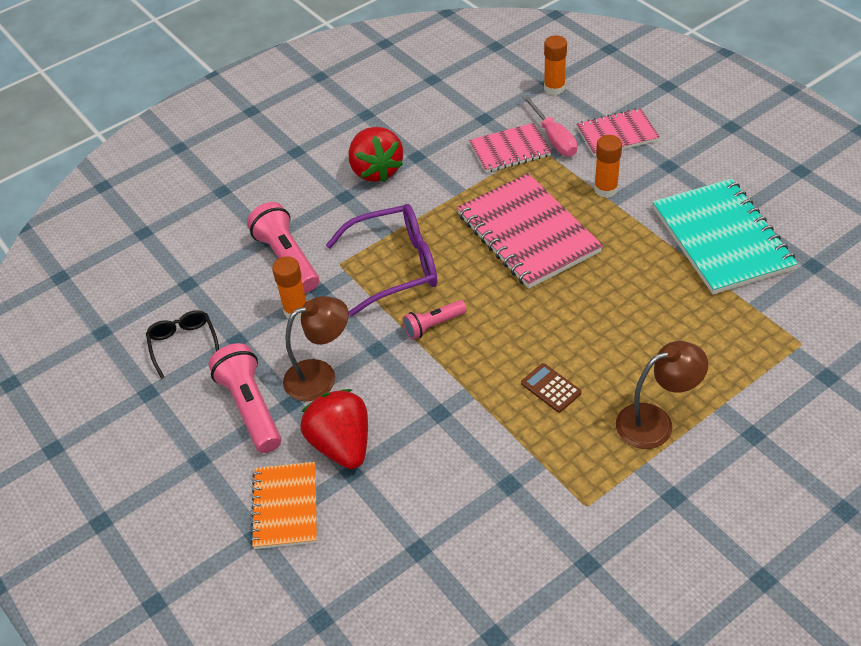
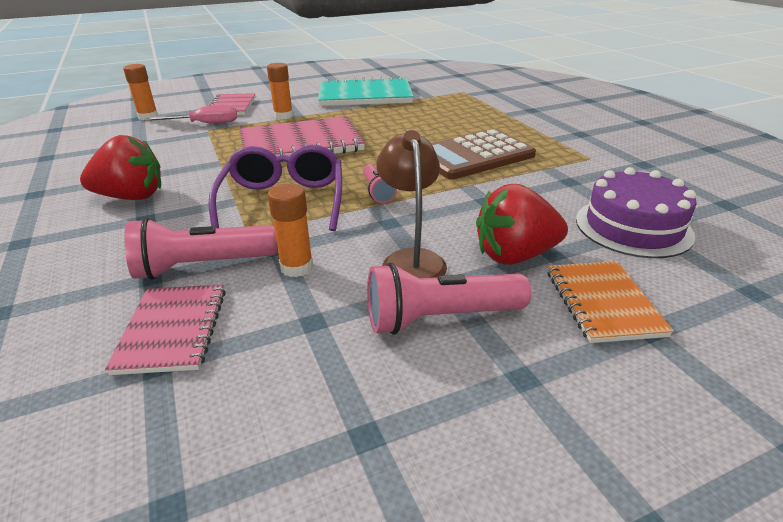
camera: 80 degrees left, 15 degrees down
(183, 344) = (285, 379): black glasses -> none
(285, 507) = (602, 303): orange notebook -> orange notebook turned 75 degrees clockwise
(415, 538) = (633, 227): none -> purple cake
(510, 150) = (195, 139): pink notebook -> pink notebook (173, 330)
(551, 388) = (473, 155): brown calculator -> brown calculator, size x2.39
(655, 422) = (516, 130): brown lamp -> none

